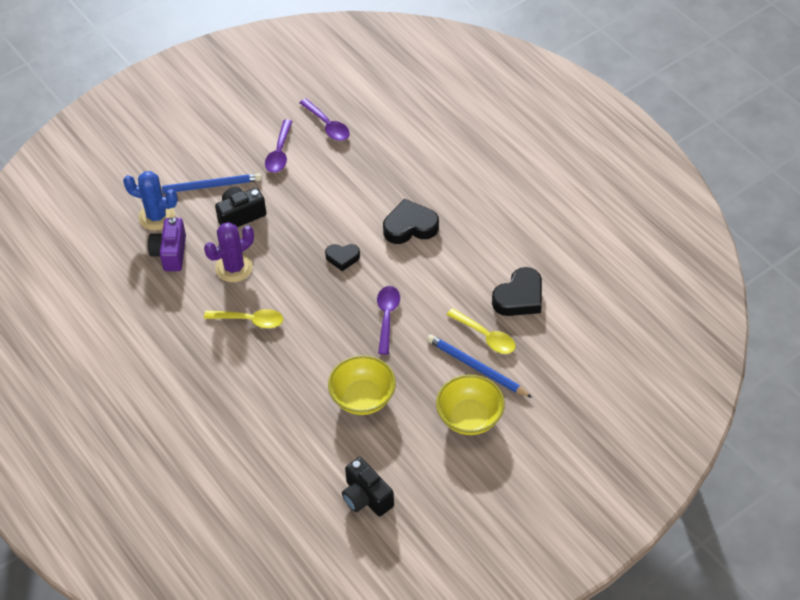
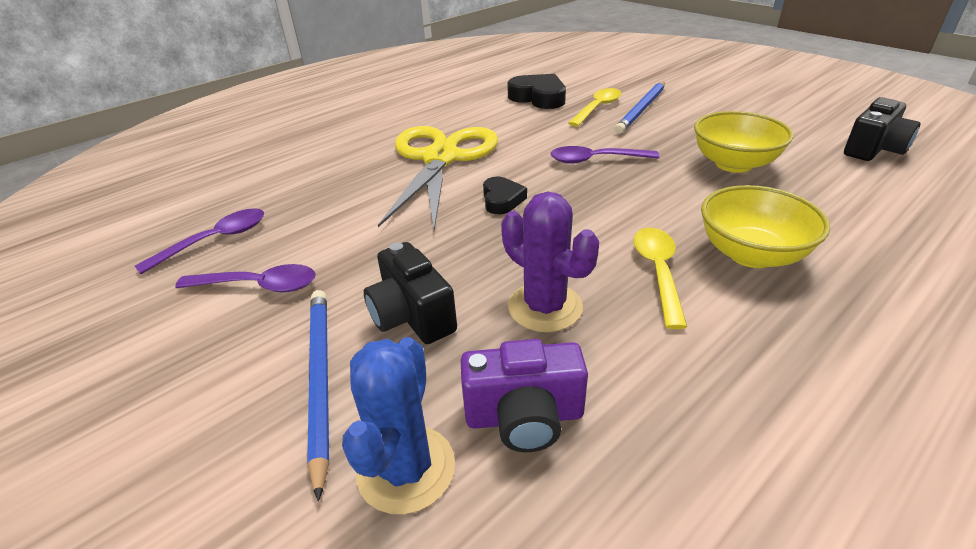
camera: 95 degrees left, 15 degrees down
(410, 227) = (441, 158): black heart -> yellow scissors
(470, 418) = (709, 108): yellow bowl -> yellow bowl (751, 254)

